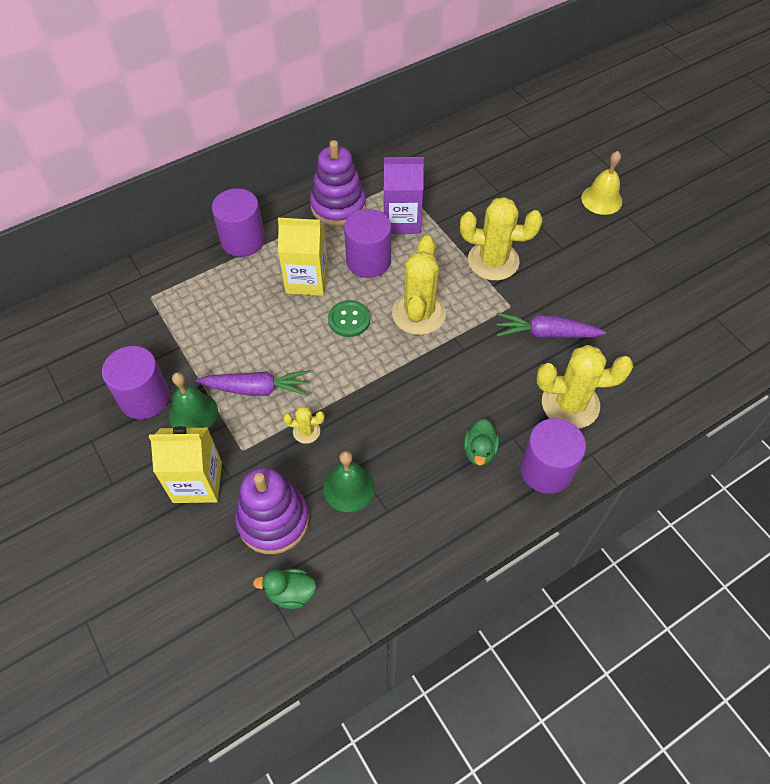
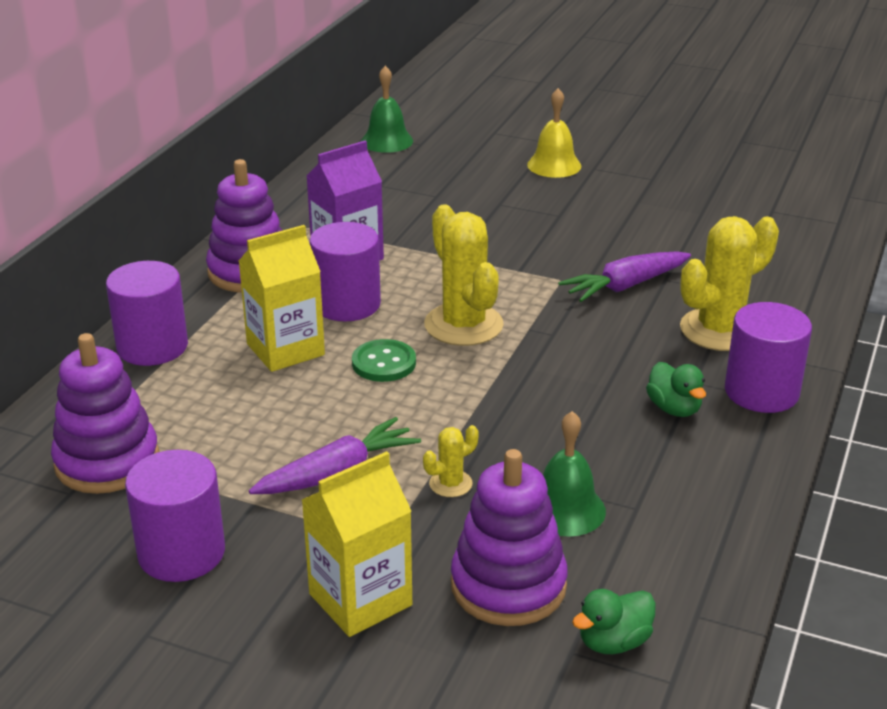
camera: 35 degrees left, 25 degrees down
(159, 314) = (107, 461): none -> purple stacking toy
(193, 413) = (273, 535): green bell -> green bell (387, 141)
(493, 261) = (496, 251): yellow cactus -> none

